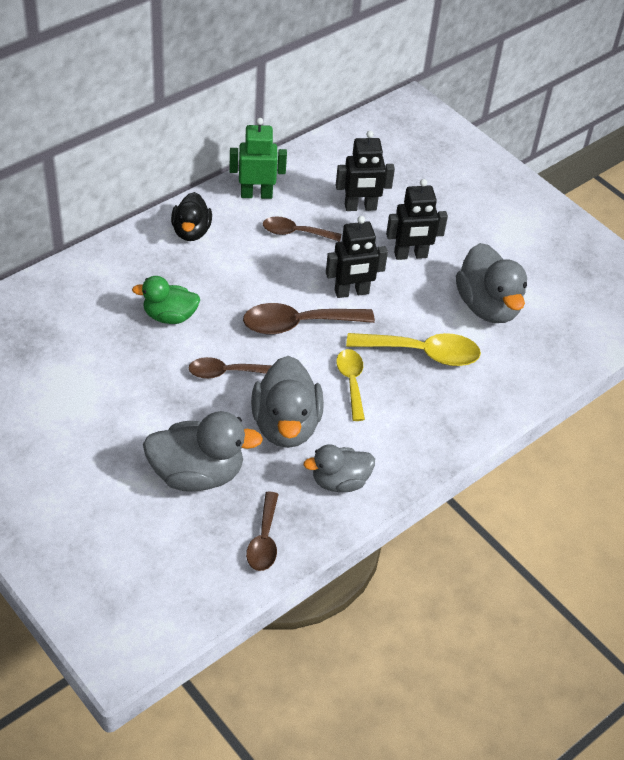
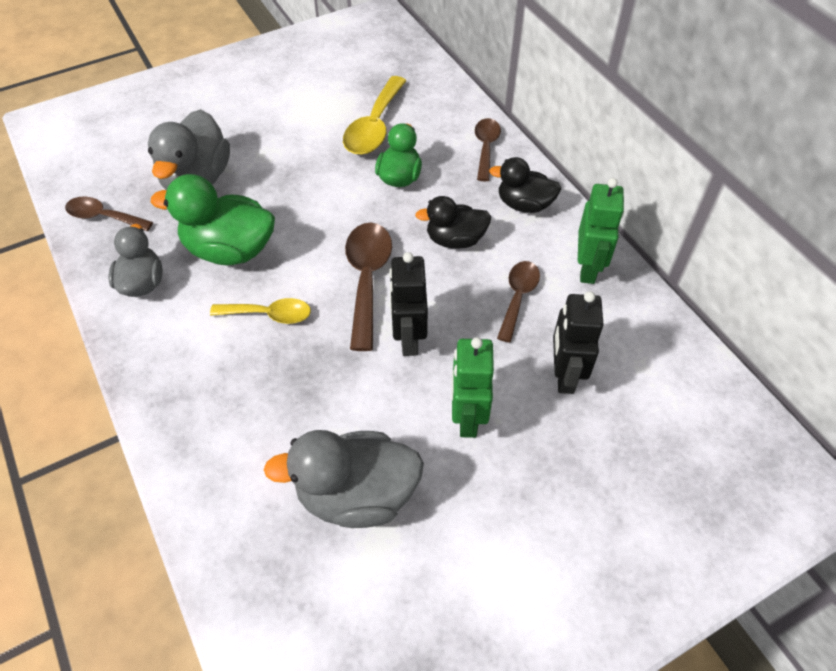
camera: 105 degrees right, 5 degrees up
(225, 372) = (313, 211): brown spoon -> brown spoon (486, 147)
(241, 272) = (455, 240): none -> black duck
(286, 425) = (230, 250): grey duck -> green duck
(410, 255) = (467, 417): black robot -> green robot
(422, 353) = (293, 395): yellow spoon -> yellow spoon (374, 127)

